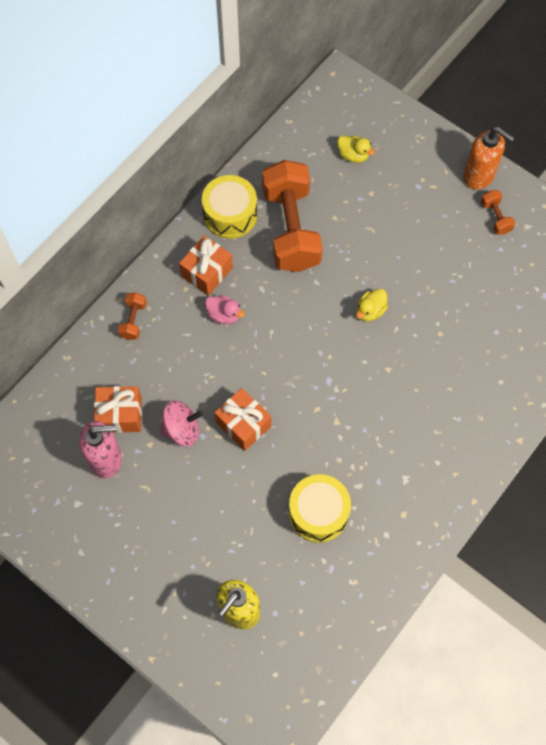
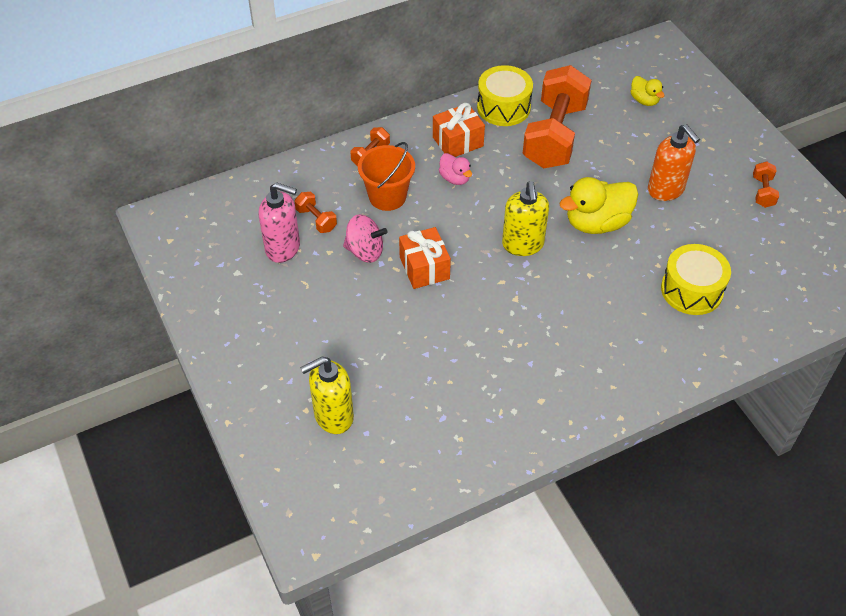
camera: 25 degrees right, 15 degrees down
(120, 415) = (316, 219): orange gift -> orange dumbbell
(172, 361) = (387, 196): none -> orange bucket
(317, 362) = (522, 245): none -> yellow soap dispenser
(318, 513) = (456, 366): yellow drum -> yellow drum (691, 290)
(370, 311) = (596, 223): yellow duck -> yellow duck, size x1.89
(479, 176) = (762, 154): orange soap dispenser -> orange soap dispenser (666, 190)

